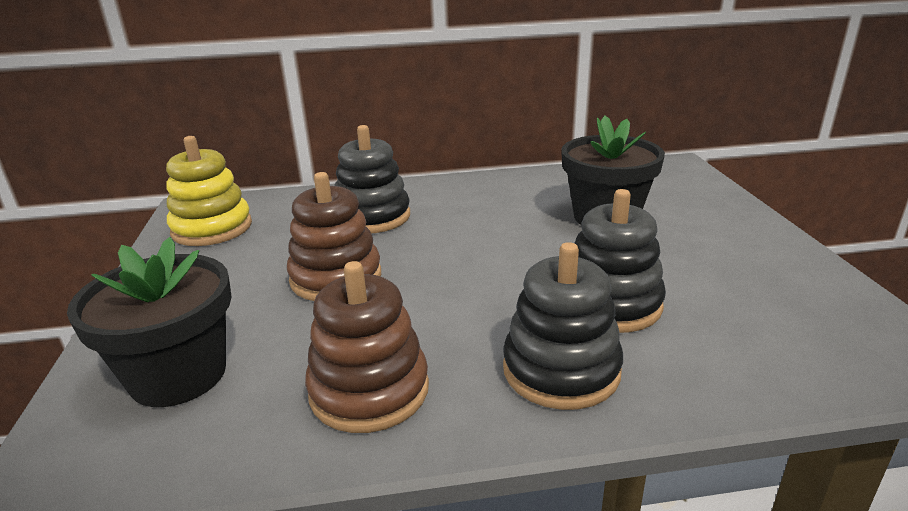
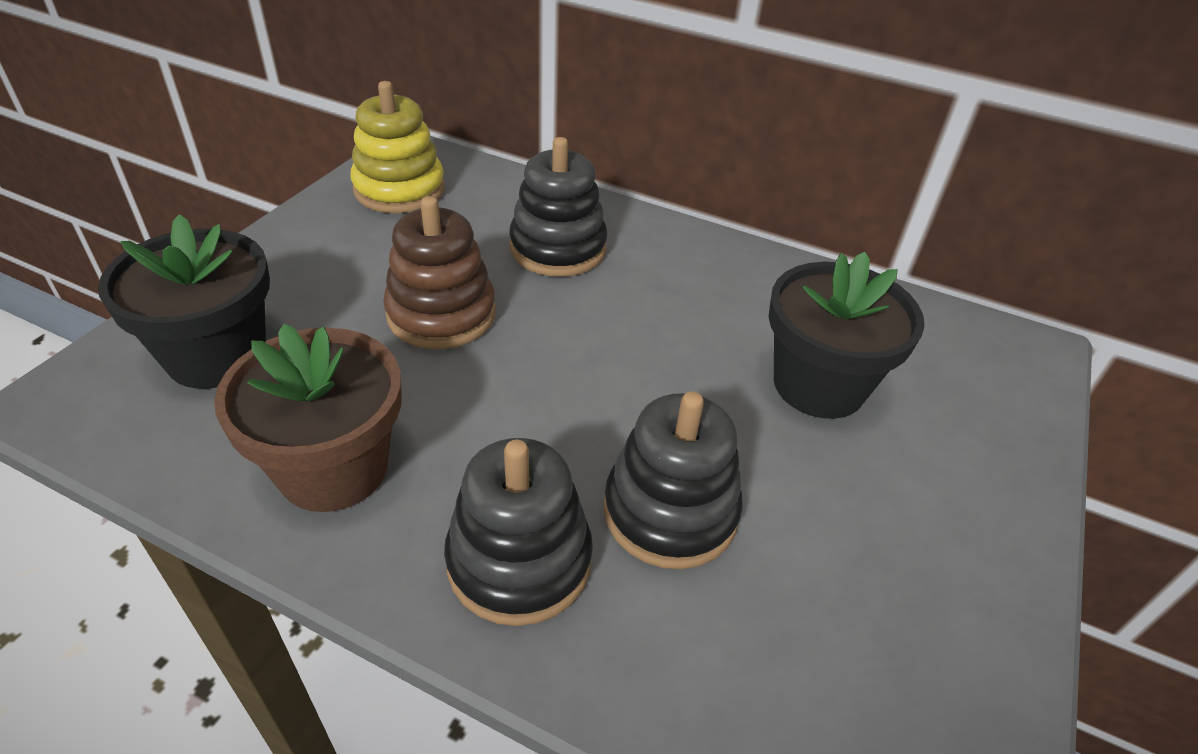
camera: 30 degrees right, 15 degrees up
(369, 390) = (333, 468): brown stacking toy -> brown flower pot

